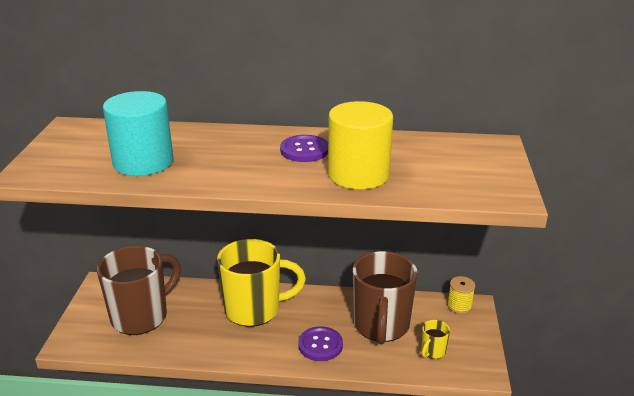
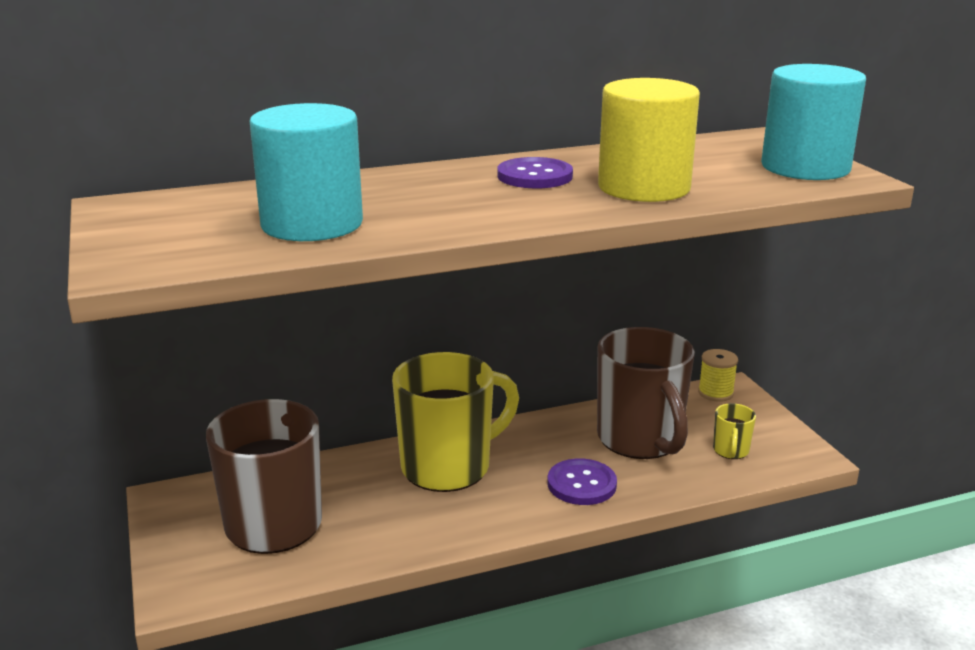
camera: 25 degrees left, 5 degrees down
(489, 180) = (805, 167): none -> turquoise cylinder

